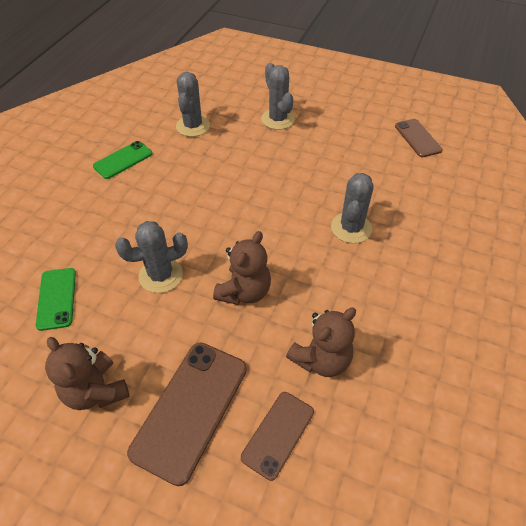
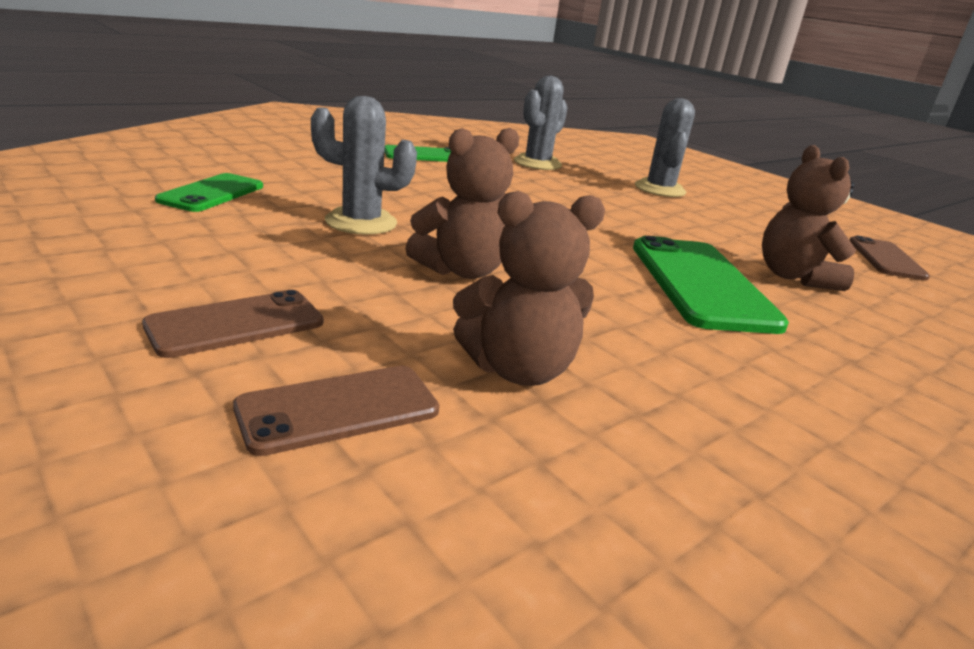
camera: 25 degrees right, 25 degrees down
(96, 390) = (140, 259): brown teddy bear -> brown teddy bear (794, 277)
(190, 409) = (236, 324): brown phone -> brown phone, size x0.60
(351, 228) = (700, 284): grey cactus -> green phone

